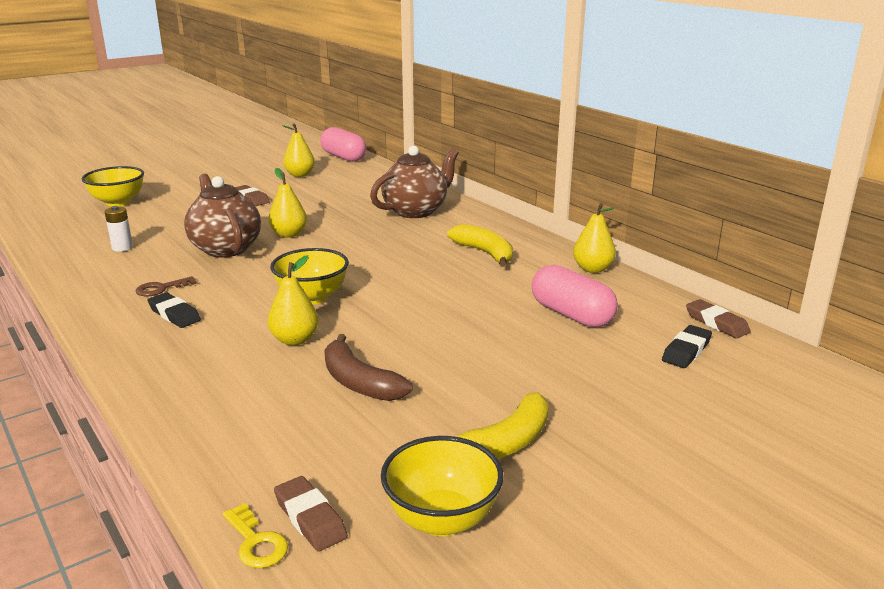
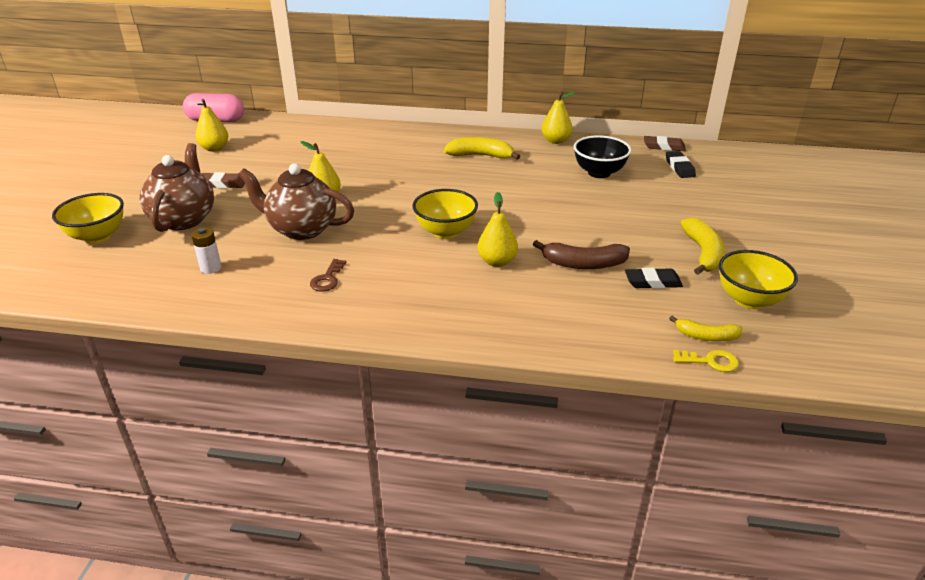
camera: 45 degrees left, 10 degrees up
(174, 314) = (383, 289): black eraser -> black eraser (652, 282)
(310, 518) = (706, 336): brown eraser -> yellow banana
(416, 211) = (374, 144): brown teapot -> brown teapot (184, 219)
(571, 315) = (599, 173): pink capsule -> black bowl

